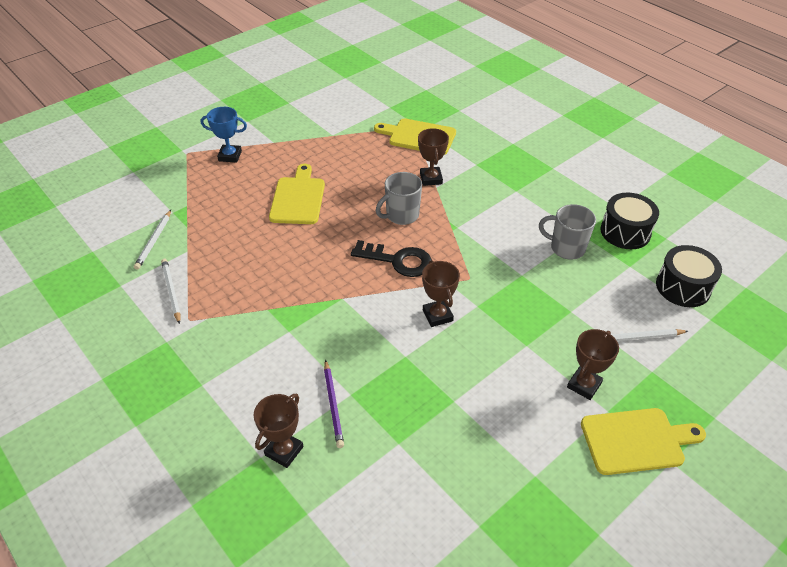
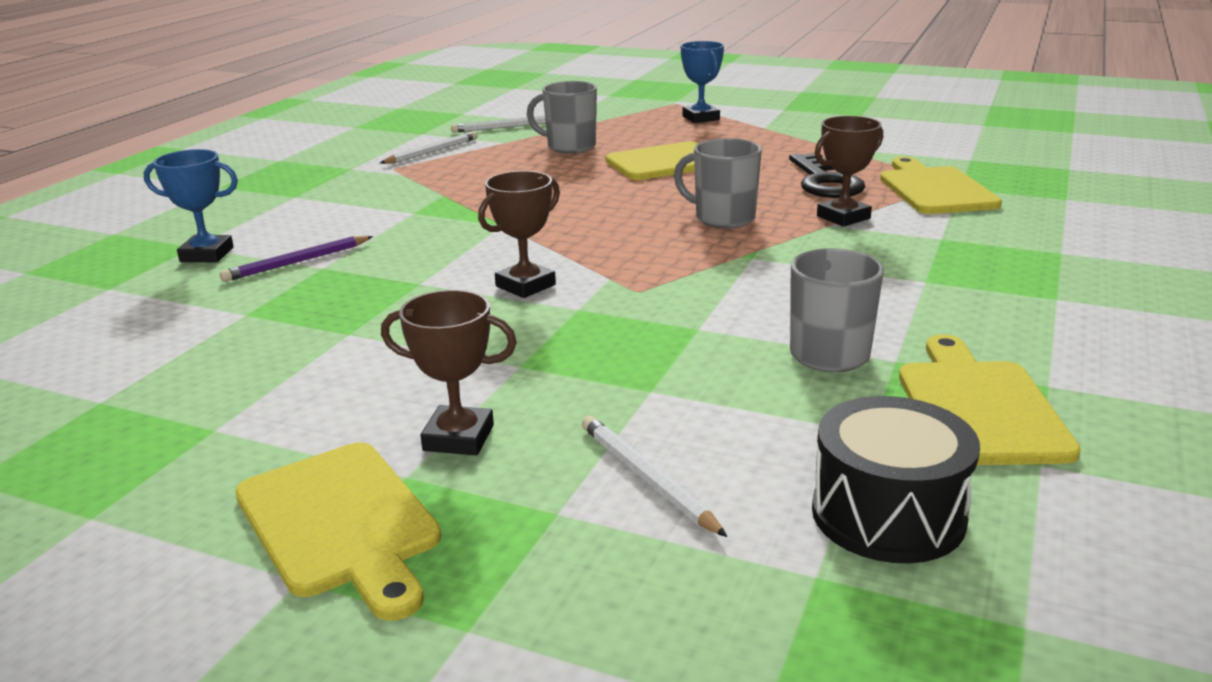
camera: 65 degrees right, 20 degrees down
(229, 226) = (570, 147): none -> grey mug
(284, 451) = (207, 255): brown trophy -> blue trophy
(398, 260) = (618, 237): black key -> black key (824, 182)
(625, 232) = (978, 407): black drum -> yellow cutting board

